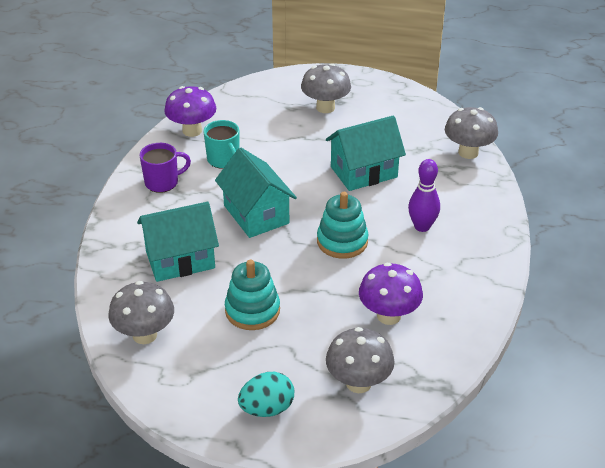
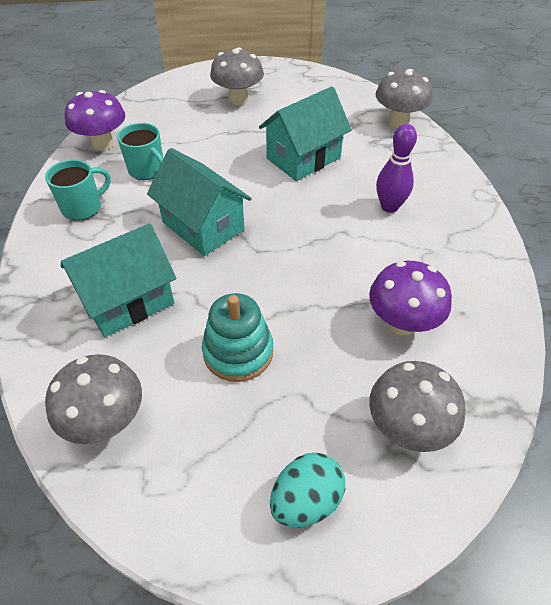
camera: 15 degrees left, 10 degrees up
(163, 182) = (83, 207): purple mug -> turquoise mug
(342, 241) = (311, 240): turquoise stacking toy -> none

